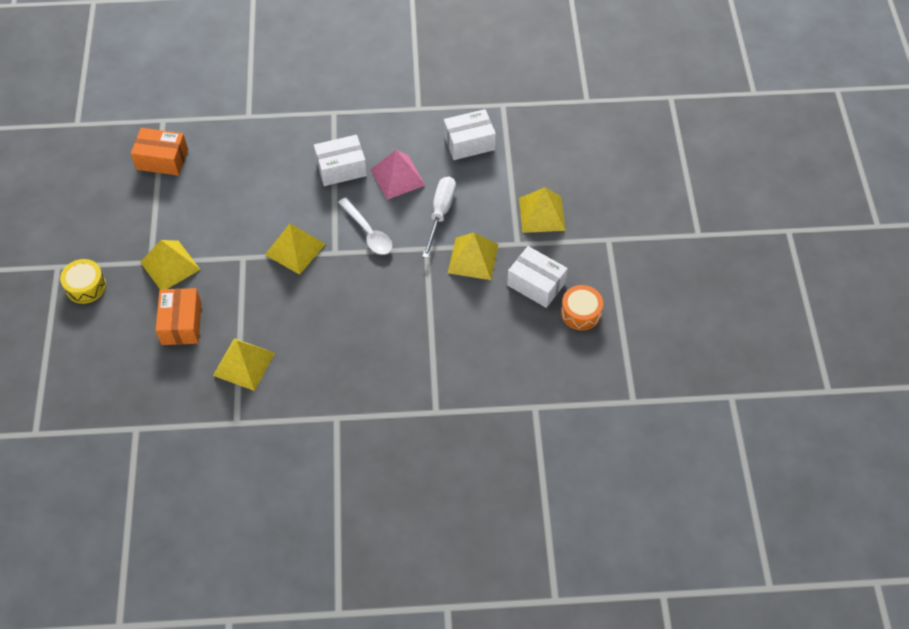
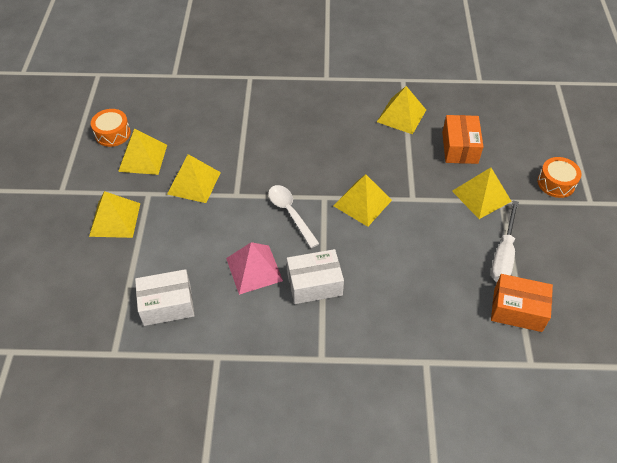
camera: 175 degrees left, 5 degrees down
(86, 286) = (556, 183): yellow drum -> orange drum
(440, 213) = (216, 227): white screwdriver -> white screwdriver (503, 255)
(536, 284) = (143, 158): white box -> yellow pyramid

